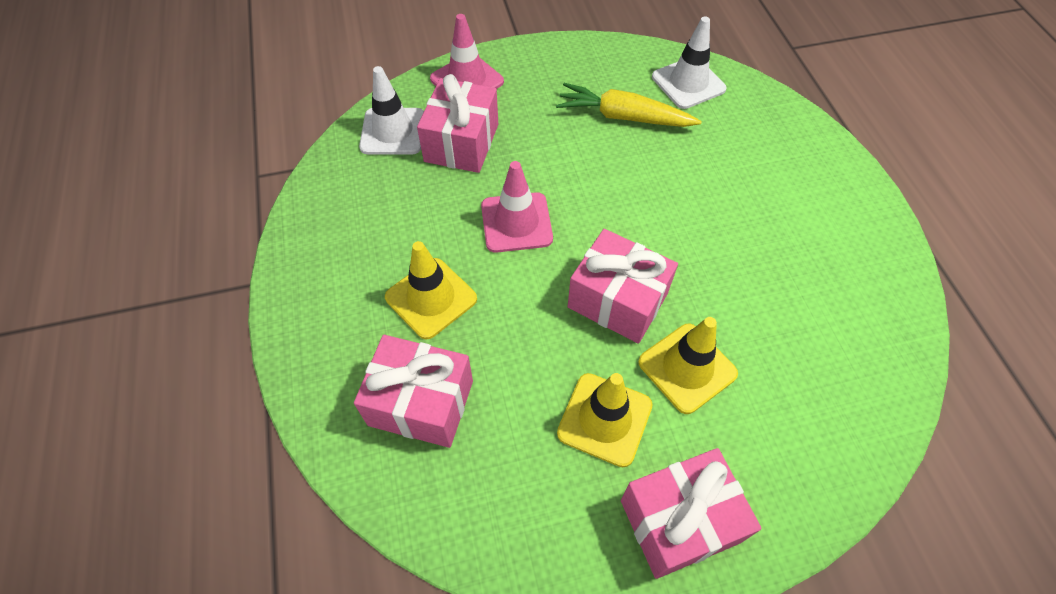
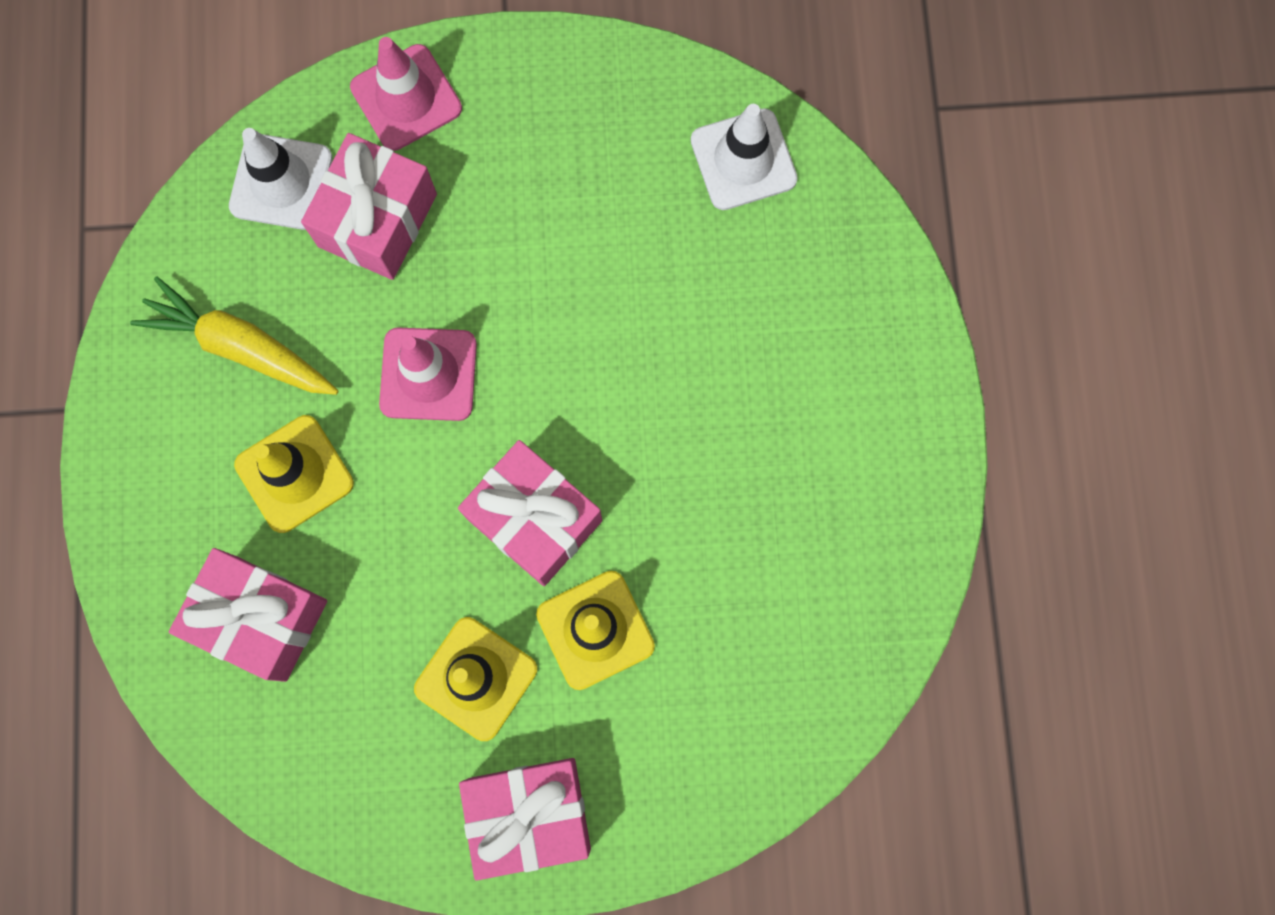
camera: 10 degrees right, 20 degrees up
(623, 117) = (625, 210): yellow carrot -> yellow carrot (240, 347)

